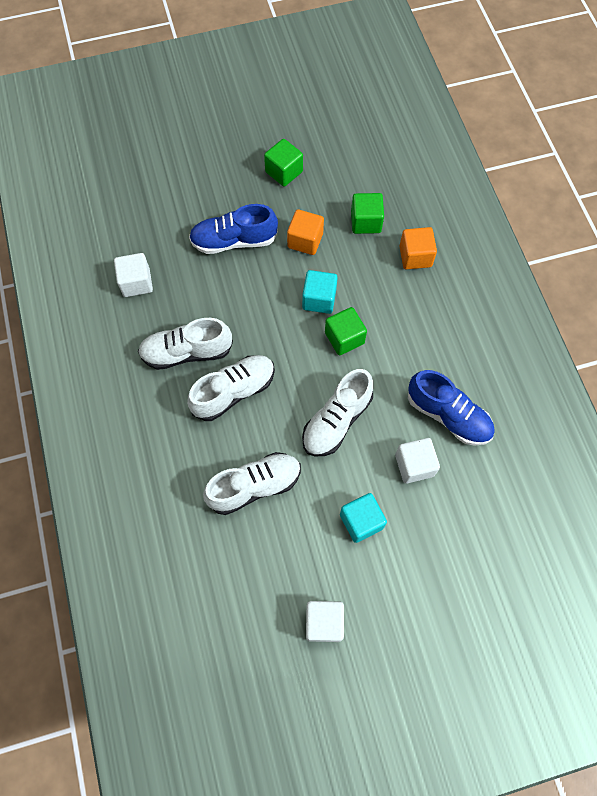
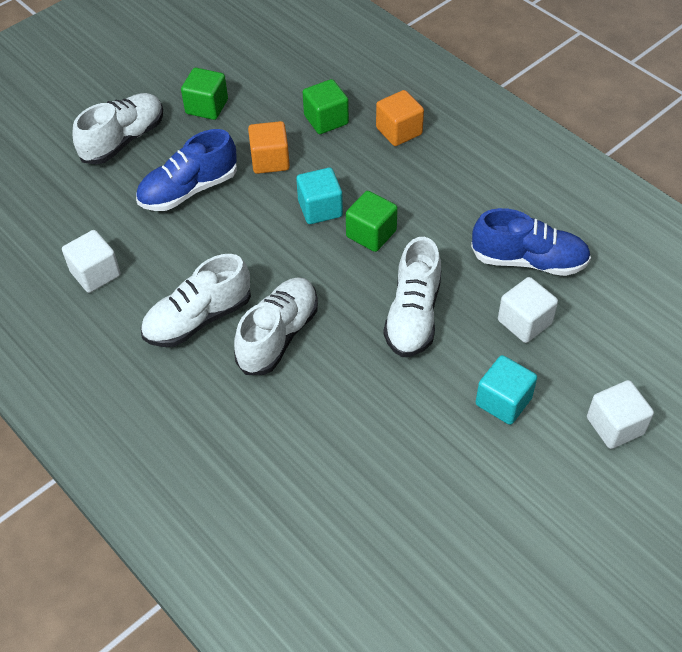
camera: 25 degrees left, 15 degrees down
(254, 486) = (361, 420): white shoe -> white shoe (123, 140)
(324, 622) = (528, 523): white cube -> white cube (615, 426)

